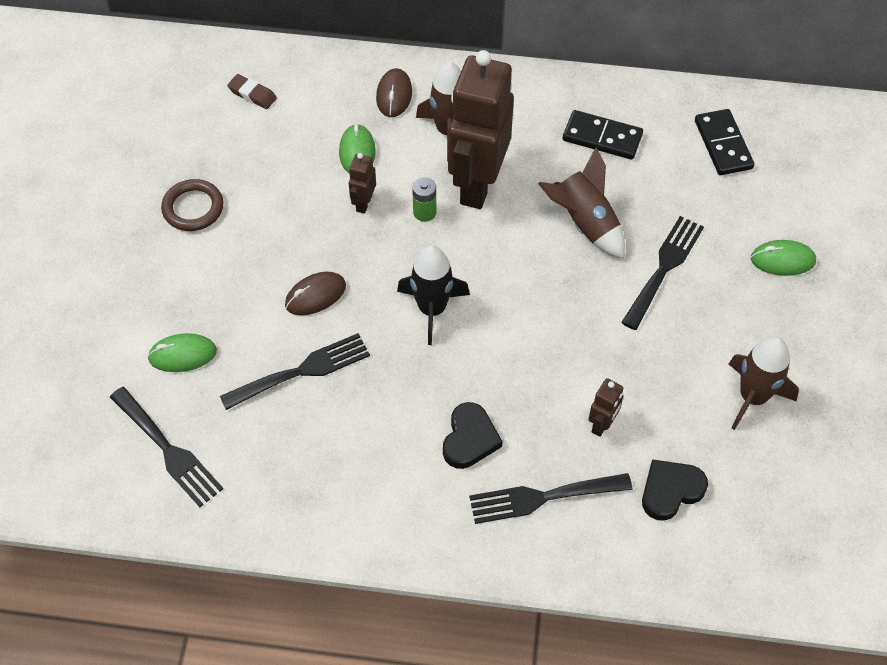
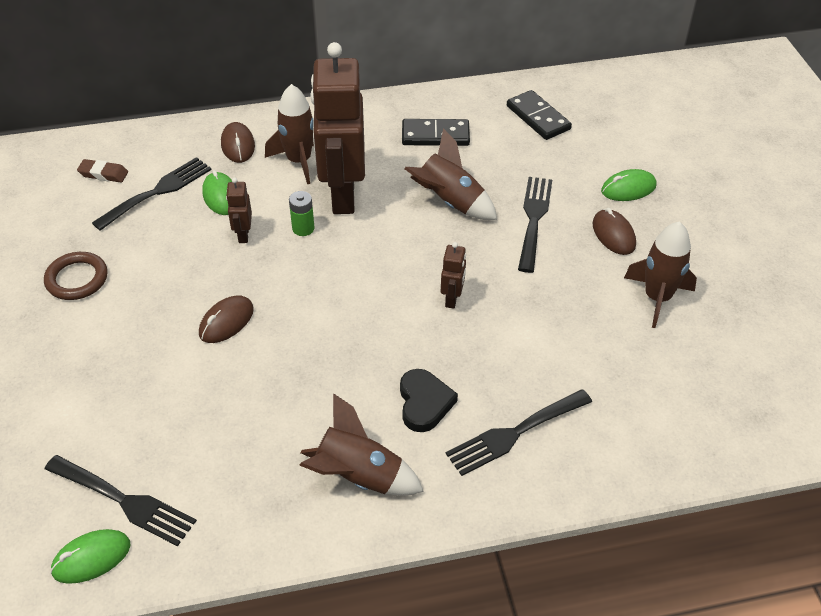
camera: 20 degrees left, 10 degrees down
(182, 355) = (110, 409): green mouse -> green mouse (91, 558)
(302, 371) = (238, 390): black fork -> black fork (157, 191)
(380, 493) = (359, 476): none -> brown rocket
(432, 309) = (342, 304): black rocket -> none
(602, 425) = (539, 356): brown robot -> brown robot (452, 299)
(670, 490) = (625, 393): black heart -> none
(740, 310) = (613, 234): none -> brown mouse

